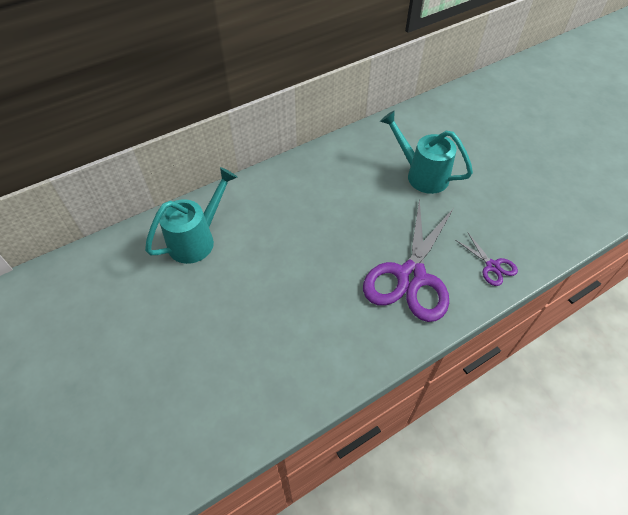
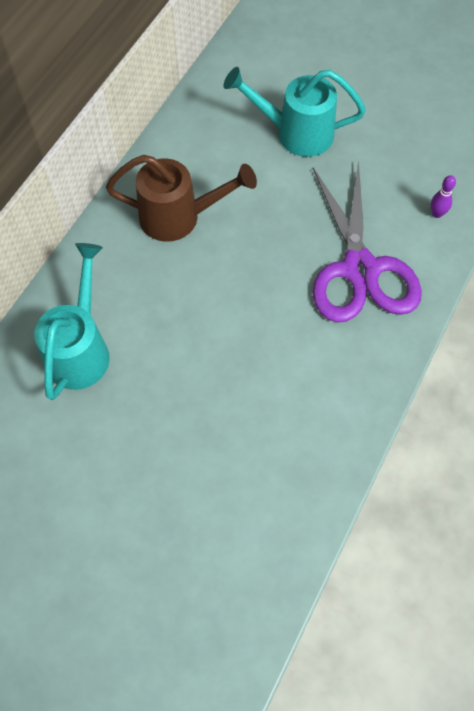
camera: 30 degrees left, 10 degrees up
(311, 191) = (178, 217): none -> brown watering can
(492, 266) = (437, 214): purple scissors -> purple bowling pin

